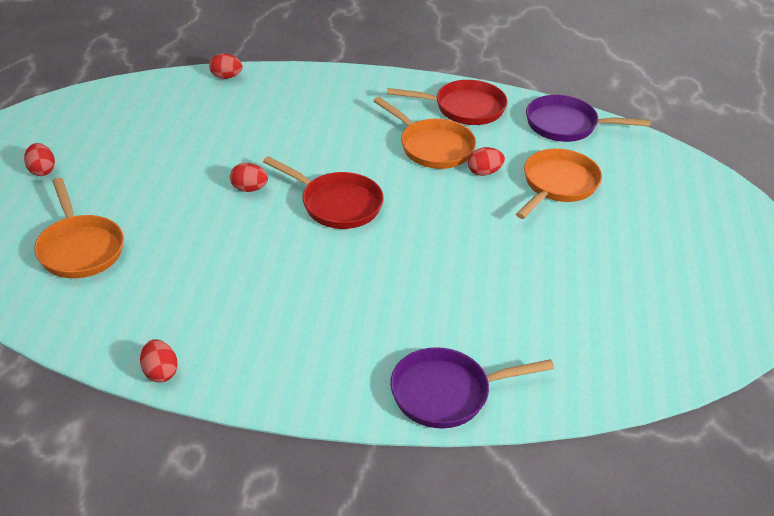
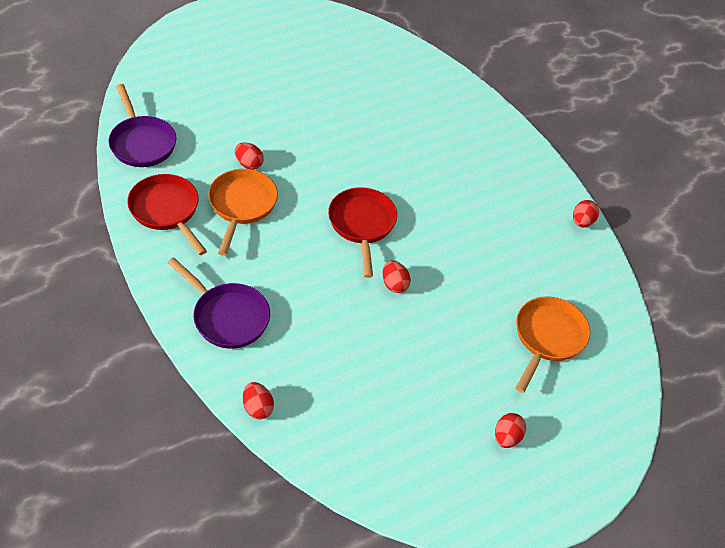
camera: 130 degrees left, 10 degrees up
(446, 393) = (465, 102): purple pan -> purple pan (227, 317)
(558, 185) = (229, 122): orange pan -> none

